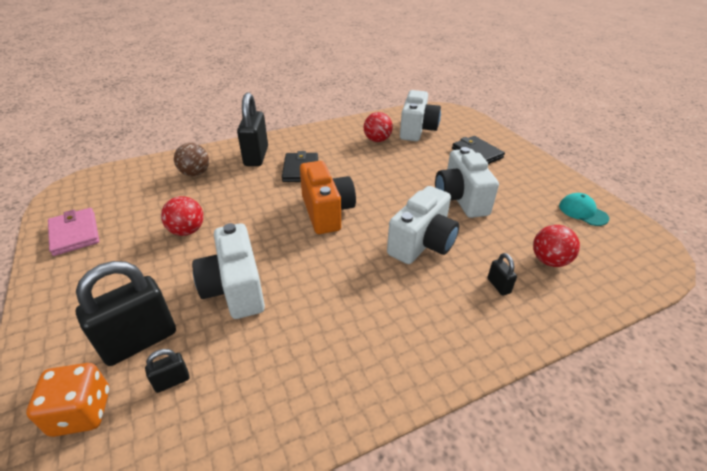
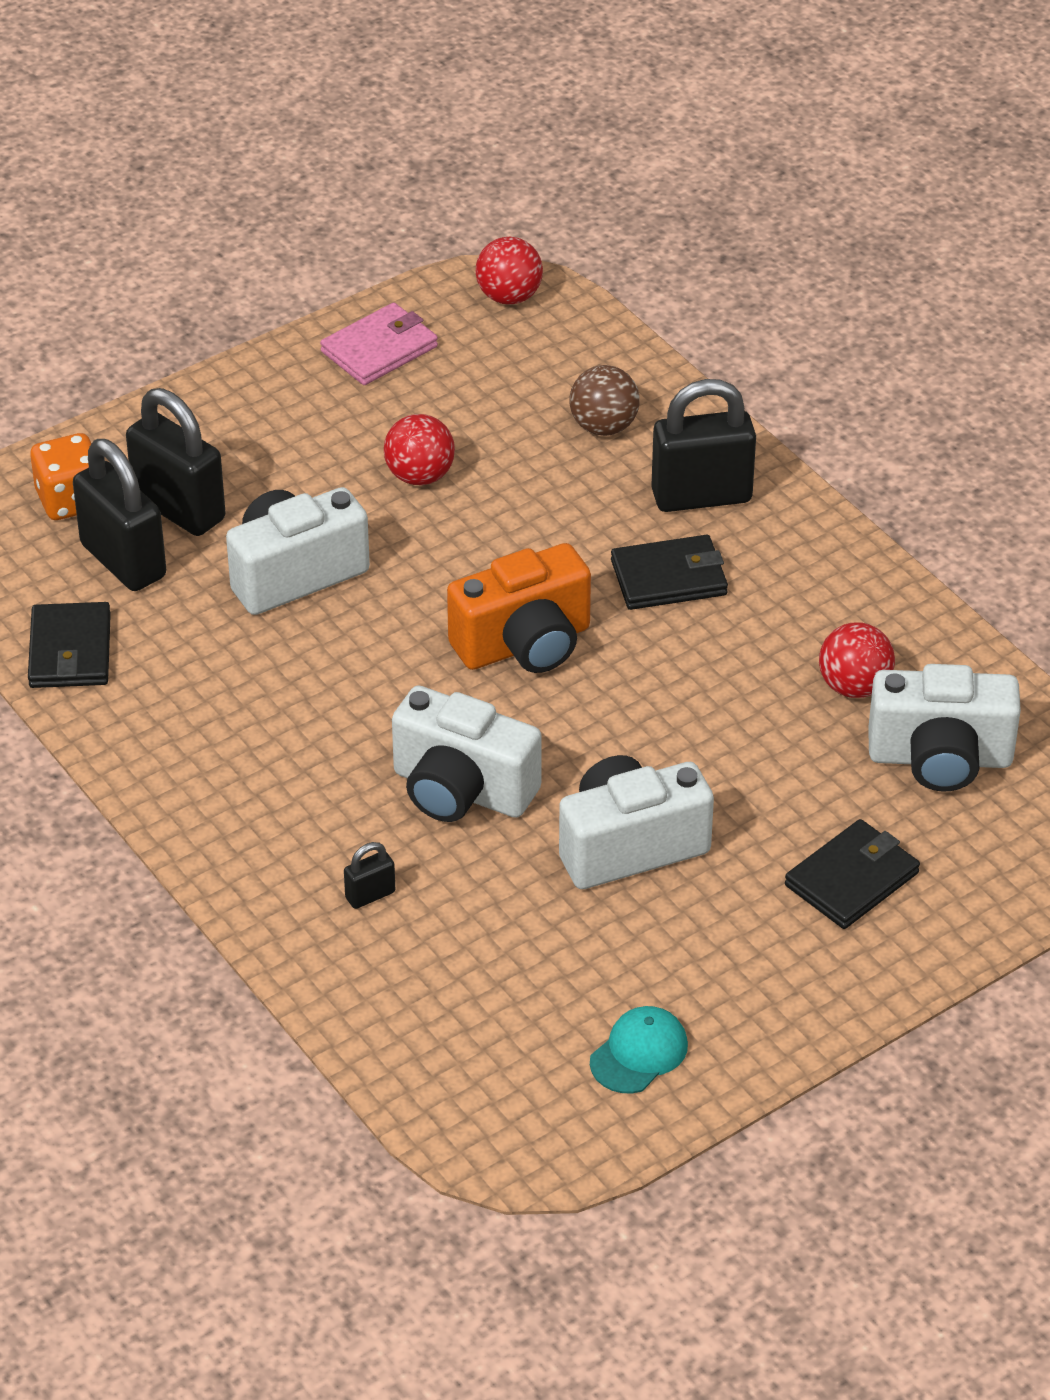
camera: 80 degrees right, 5 degrees up
(172, 381) = (123, 561): black padlock -> black padlock, size x2.24
(251, 429) = (70, 651): none -> black wallet
(549, 261) = (455, 973): red ball -> red ball (509, 296)

